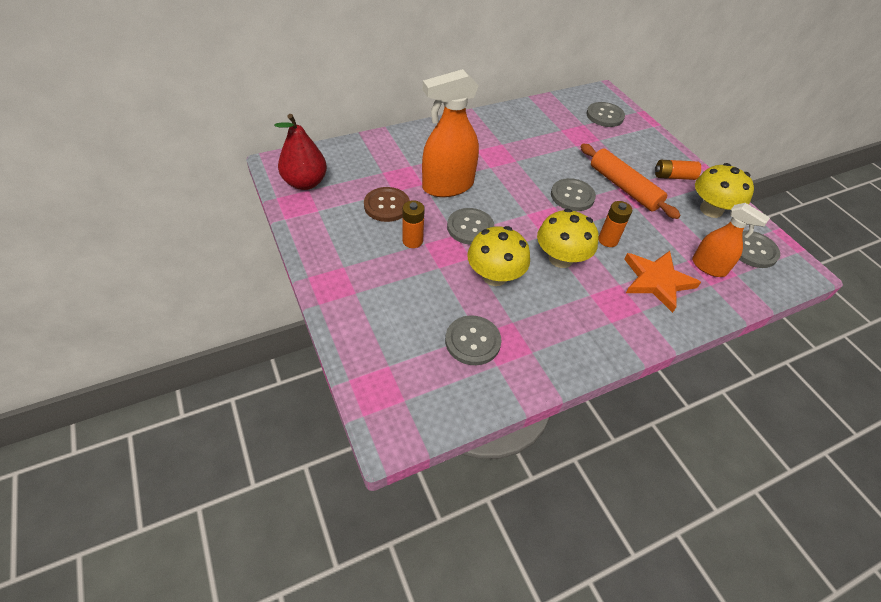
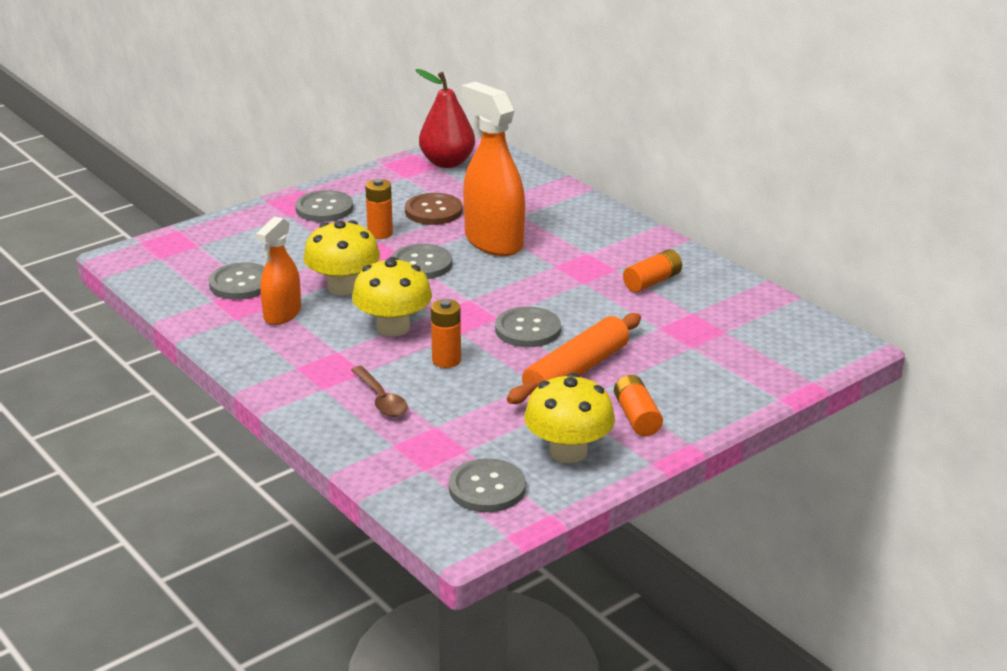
camera: 80 degrees right, 20 degrees down
(522, 134) = (652, 282): none -> orange battery
(605, 116) = (768, 349): grey button -> grey button (324, 208)
(656, 281) = (381, 399): orange star -> brown spoon
(709, 267) = (429, 444): orange spray bottle -> orange spray bottle (282, 314)

